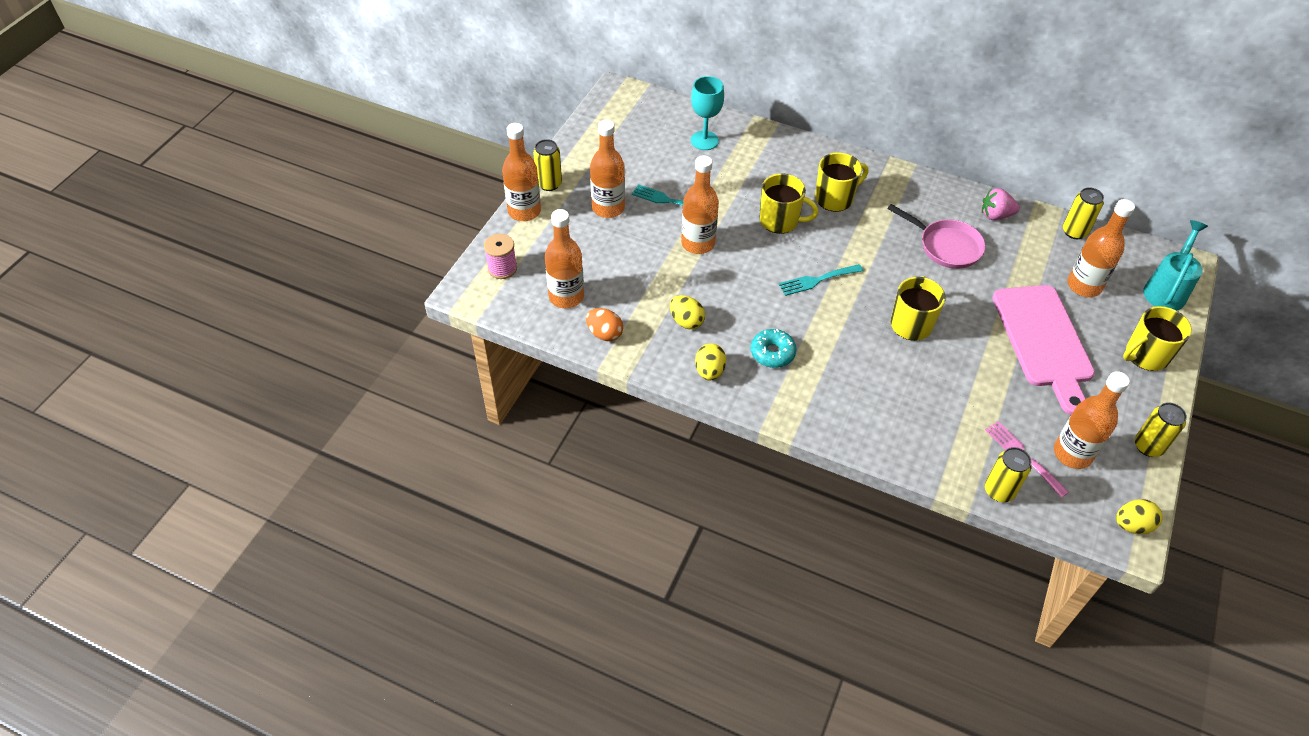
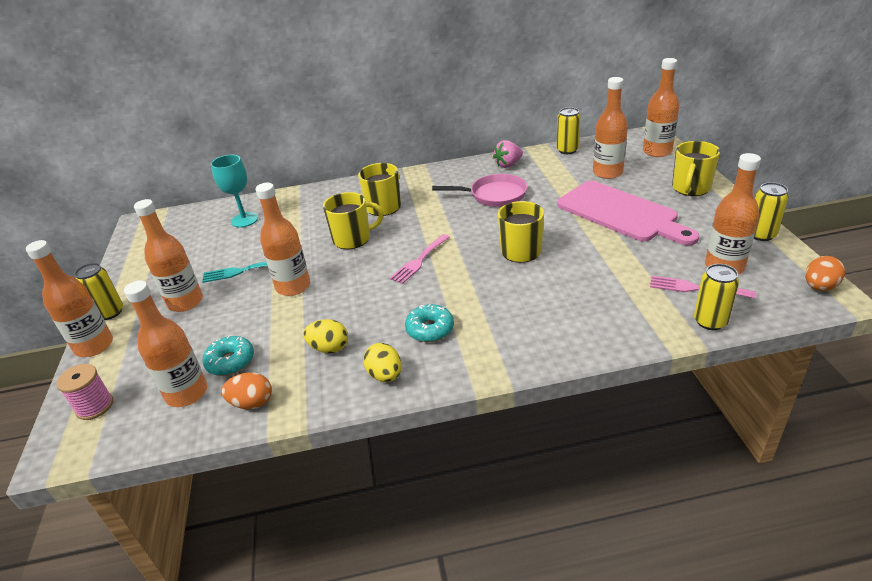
camera: 30 degrees left, 15 degrees down
(610, 288) = (230, 361): none -> turquoise donut
(817, 280) = (419, 261): turquoise fork -> pink fork
(1132, 525) = (819, 287): yellow egg -> orange egg
(1166, 290) = (657, 151): turquoise watering can -> orange bottle

